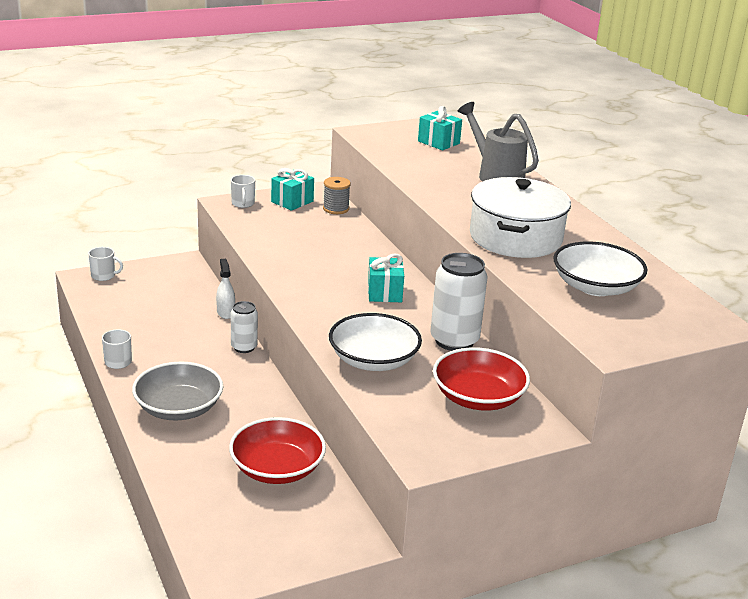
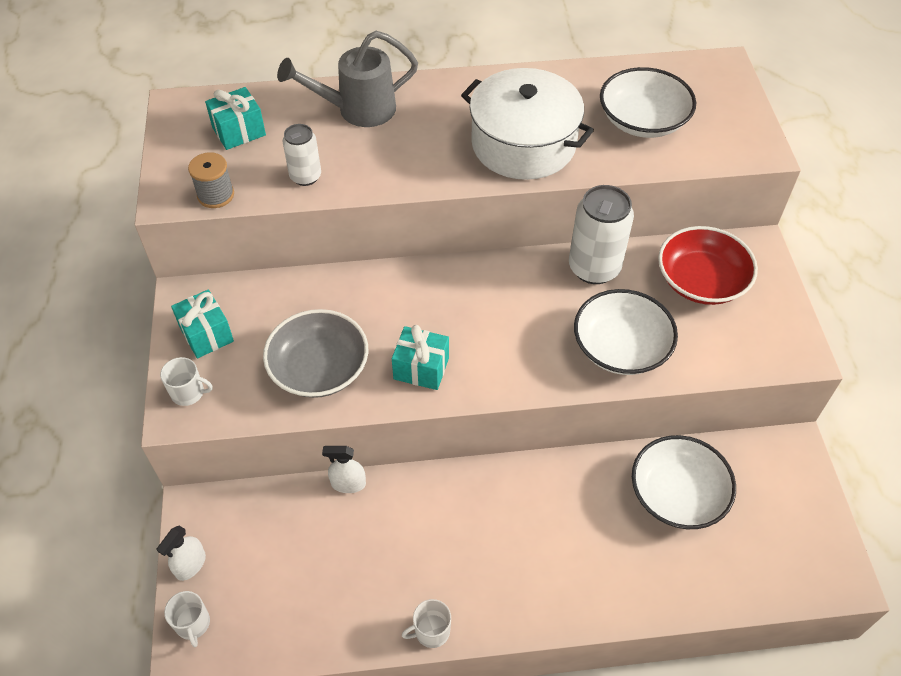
camera: 70 degrees left, 25 degrees up
(103, 276) = (193, 624): white mug -> white mug turned 135 degrees clockwise
(144, 268) = (190, 565): none -> white spray bottle
(178, 408) = (550, 573): grey bowl -> grey bowl (319, 368)
(244, 347) = (436, 479): white can -> white can (305, 176)
(277, 468) = (677, 494): red bowl -> white bowl
(336, 209) = (248, 292): grey spool -> grey spool (216, 195)
(384, 292) = (480, 299): turquoise gift -> turquoise gift (421, 368)

